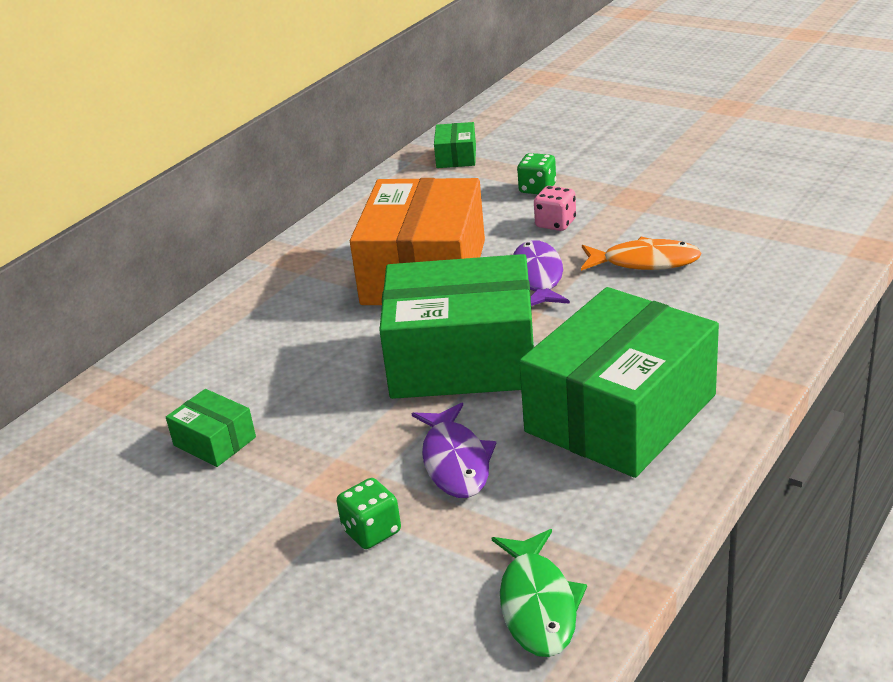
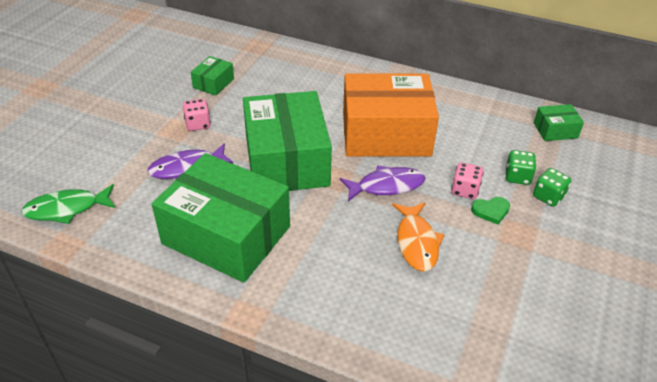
camera: 75 degrees right, 10 degrees up
(336, 455) = (198, 124): none -> pink dice
(372, 531) = (135, 145): green dice -> green dice (548, 196)
(595, 210) = (491, 211): none -> green heart

